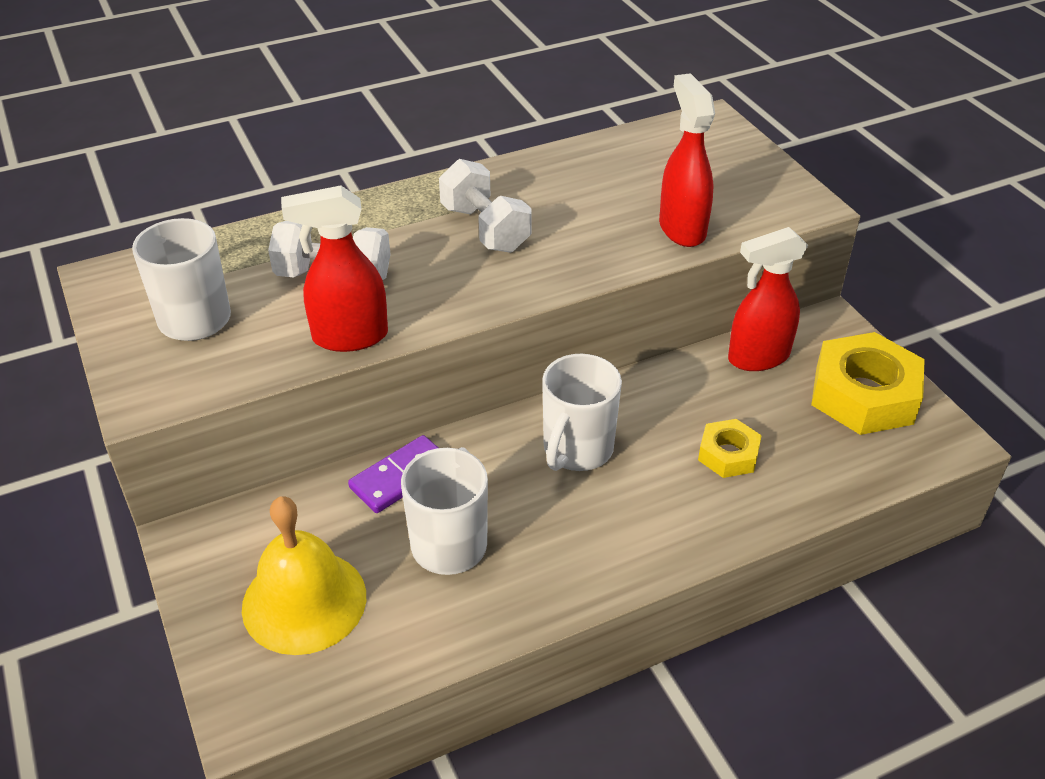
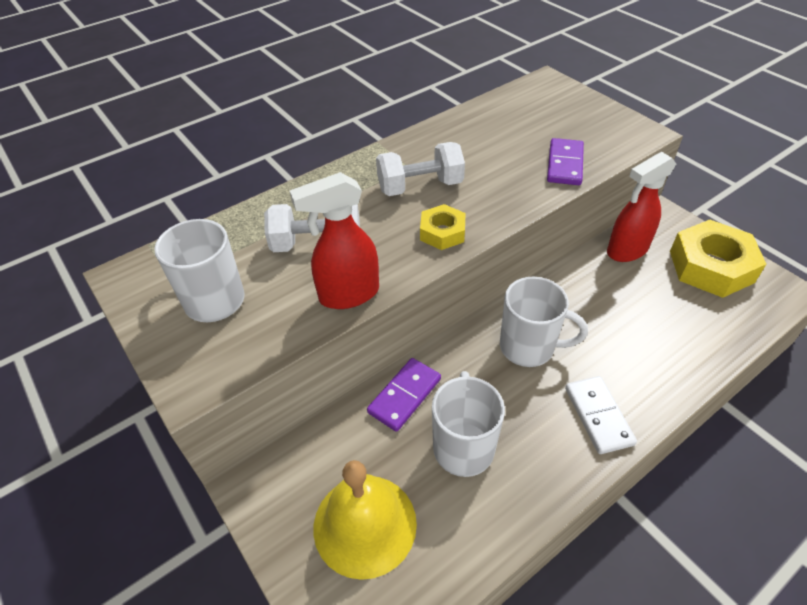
camera: 10 degrees left, 5 degrees up
(485, 229) = (420, 186): white dumbbell -> white dumbbell turned 60 degrees counterclockwise
(577, 450) = (529, 347): white mug -> white mug turned 90 degrees counterclockwise
(630, 541) = (598, 416): none -> white domino
(681, 229) = (564, 164): red spray bottle -> purple domino
(728, 454) = (639, 330): yellow nut -> yellow nut (442, 232)

